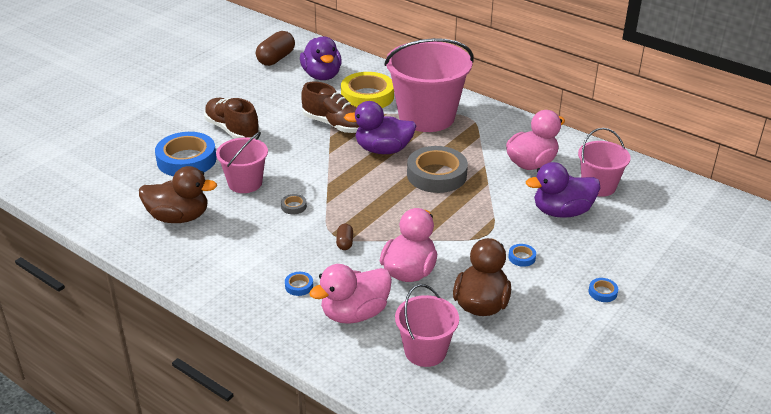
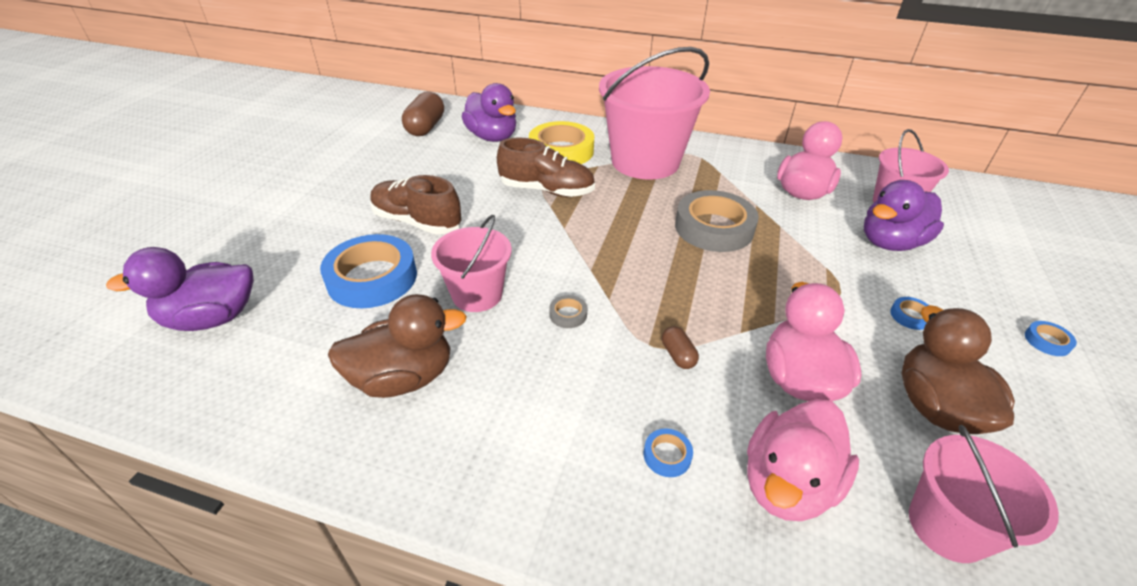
camera: 20 degrees left, 5 degrees up
(383, 150) = (626, 209): purple duck -> purple duck (212, 318)

